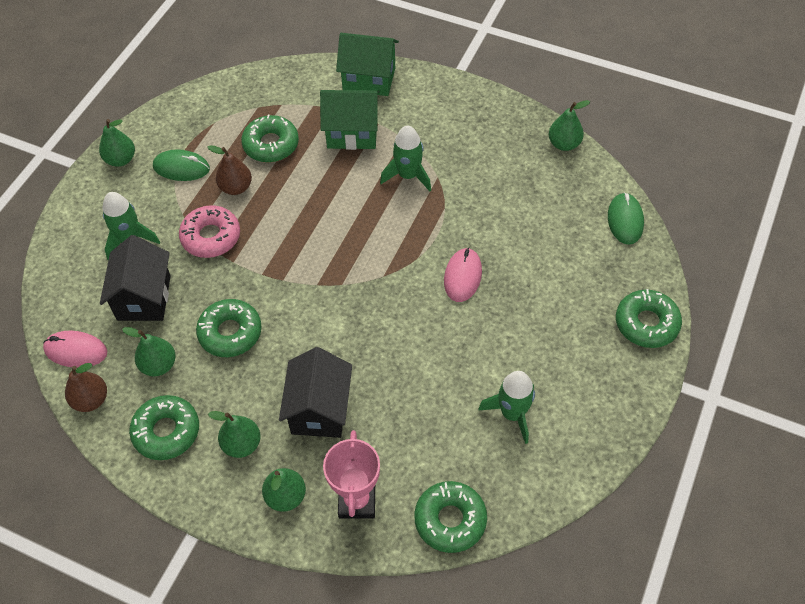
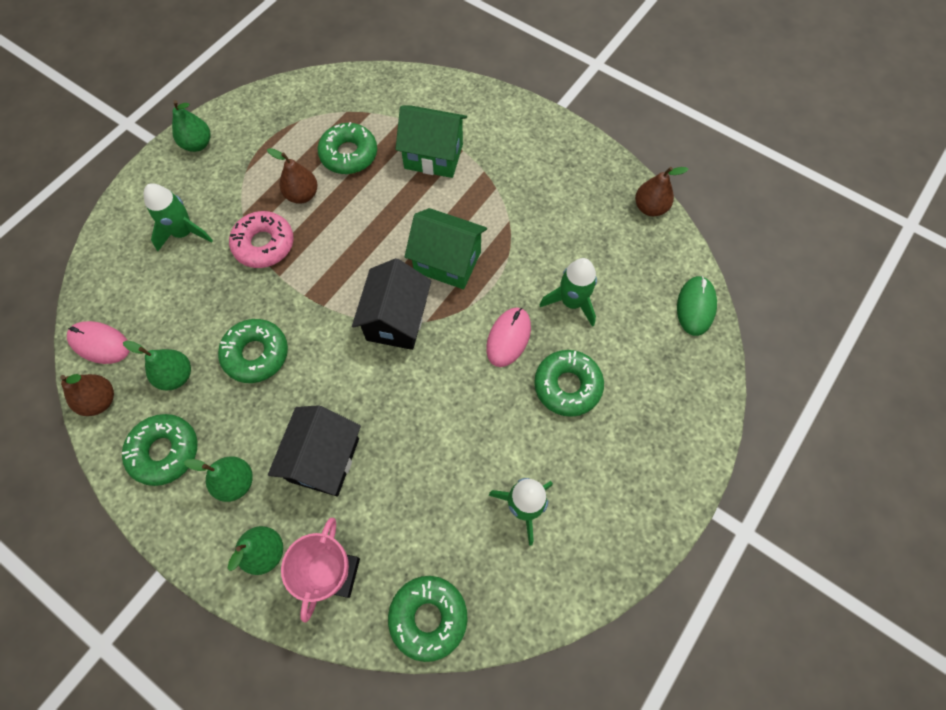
camera: 10 degrees right, 10 degrees up
(144, 298) = (181, 298): black house -> black house (396, 320)
(181, 168) = (254, 164): green mouse -> none
(369, 79) = (465, 100): green house -> green house (447, 262)
(408, 175) = (479, 214): green rocket -> green rocket (571, 302)
(564, 144) = (650, 207): green pear -> brown pear
(646, 323) = (692, 431): green donut -> green donut (567, 386)

